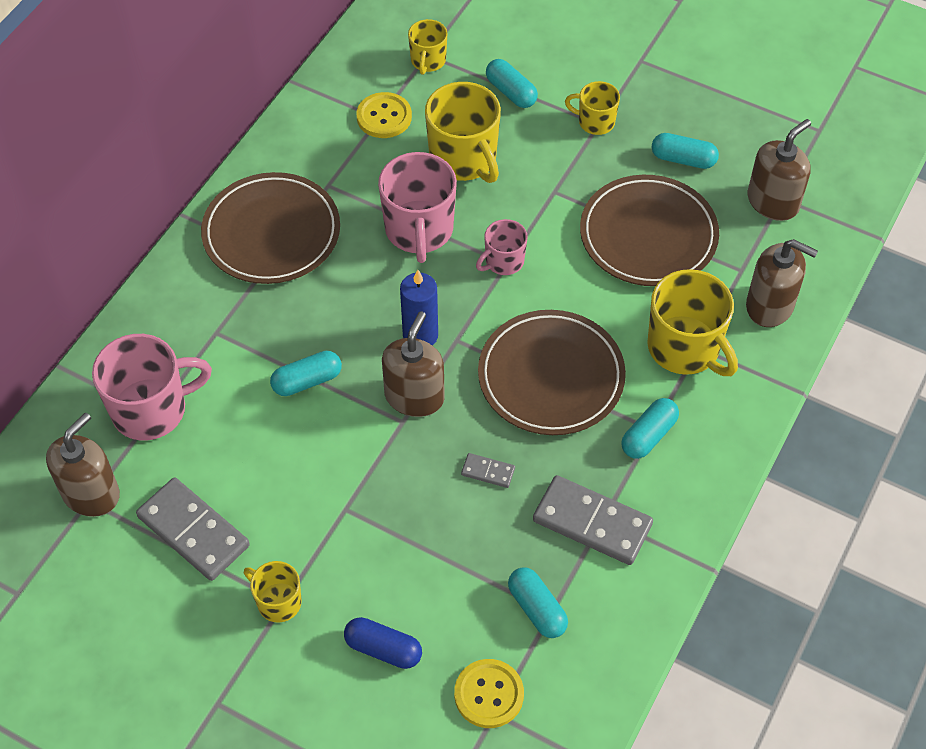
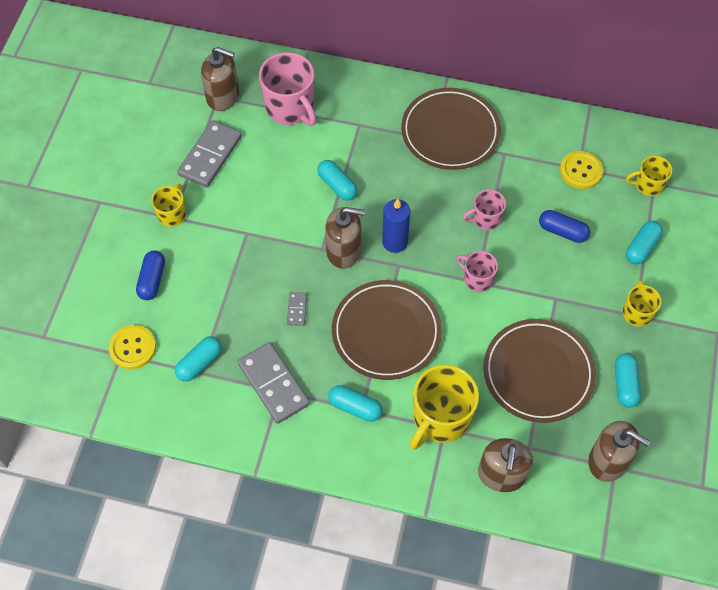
camera: 75 degrees right, 5 degrees up
(419, 230) = (485, 219): pink mug -> pink mug, size x0.55
(464, 159) = (562, 231): yellow mug -> blue capsule
(592, 522) = (274, 384): grey domino -> grey domino turned 45 degrees counterclockwise

